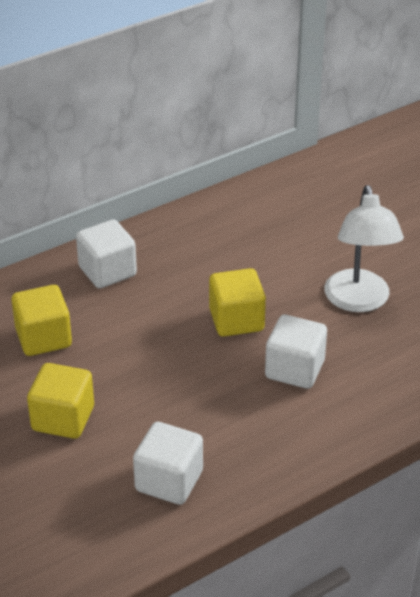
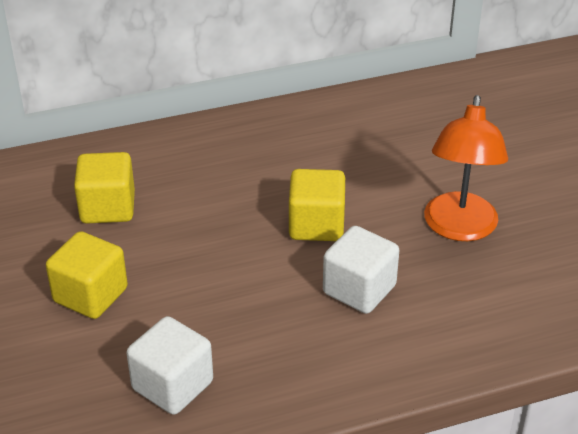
camera: 15 degrees right, 0 degrees up
(107, 271) = (202, 151): white cube -> none
(358, 301) = (459, 228): white lamp -> orange lamp

